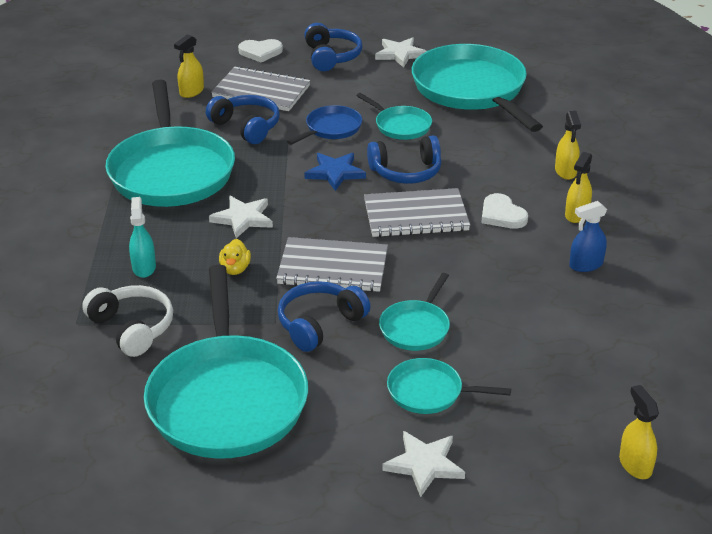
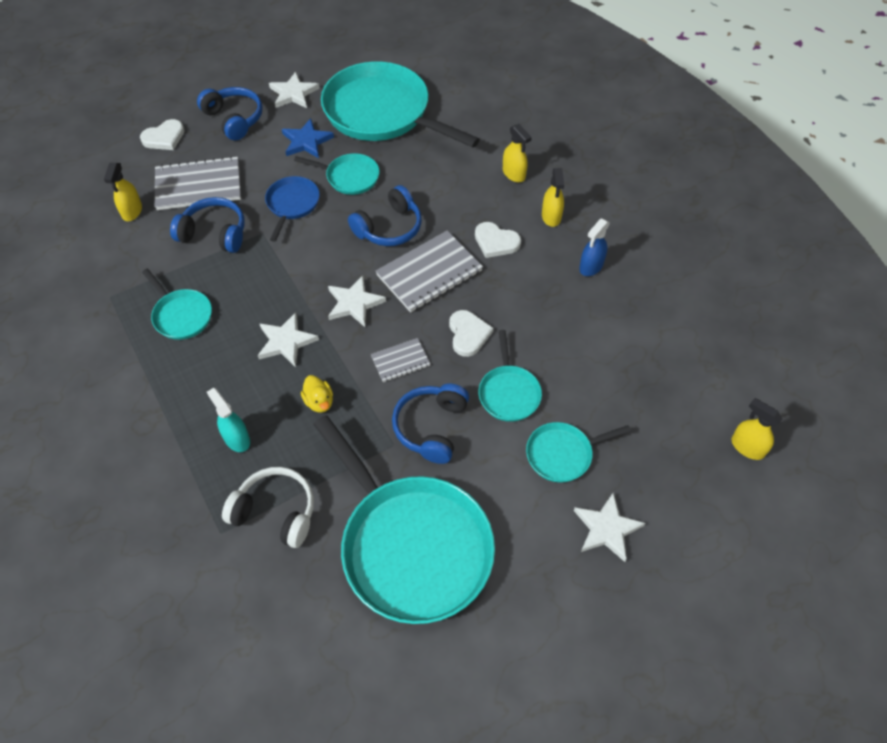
camera: 30 degrees left, 20 degrees up
(171, 171) = (181, 315): turquoise pan -> turquoise pan, size x0.47
(326, 213) = (354, 303): none -> white star
(333, 268) = (400, 361): grey notebook -> grey notebook, size x0.53
(335, 173) = (330, 254): blue star -> blue star (306, 141)
(414, 272) = (468, 334): none -> white heart

